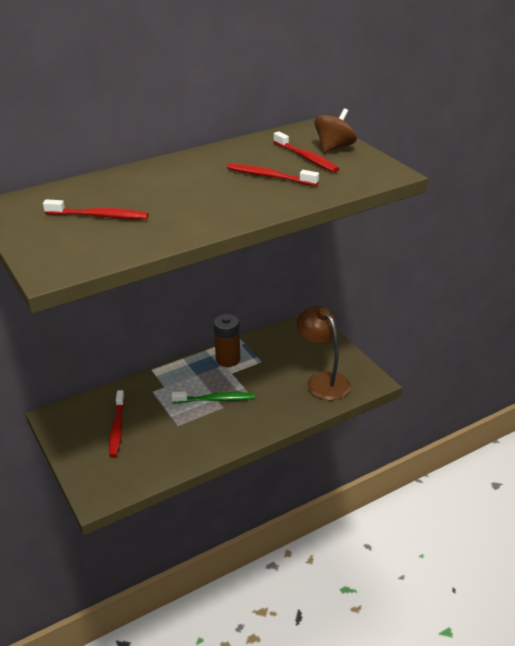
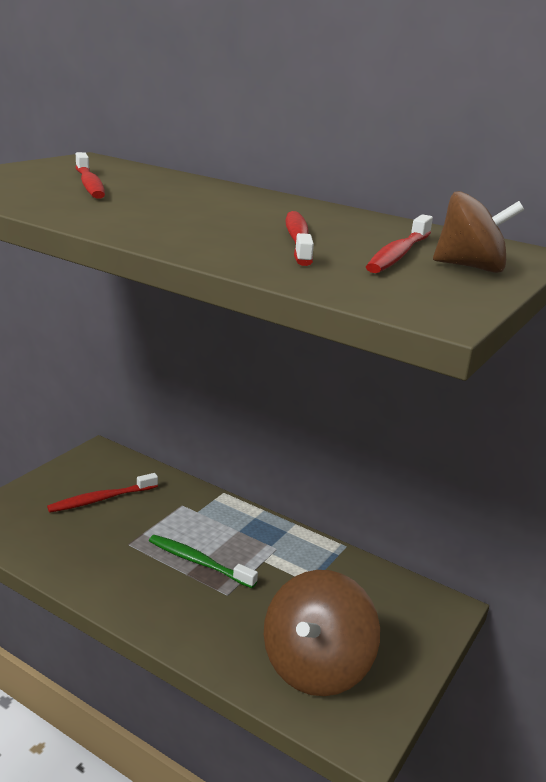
camera: 60 degrees right, 10 degrees down
(215, 399) = (198, 562): green toothbrush -> green toothbrush turned 150 degrees clockwise
(228, 359) = (290, 549): brown battery -> none
(323, 380) = (316, 666): brown lamp -> brown spinning top

